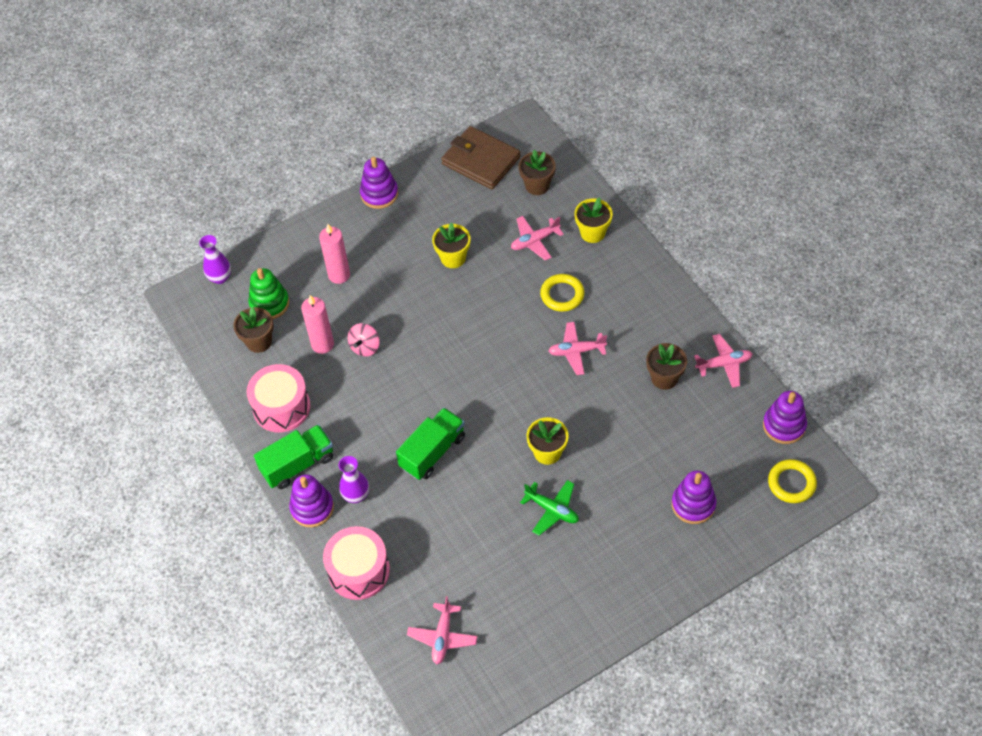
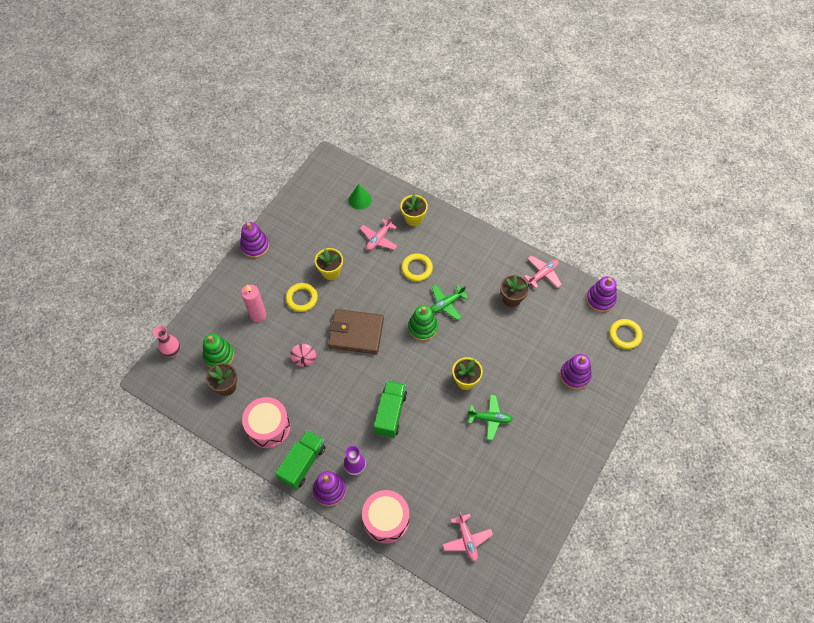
camera: 30 degrees left, 5 degrees up
(220, 278) = (172, 351): purple vase -> pink vase
(322, 344) = (273, 369): pink candle -> none
(401, 276) = (301, 298): none -> yellow ring
(481, 160) = (313, 196): brown wallet -> brown wallet (356, 333)
(529, 368) = (423, 327): none -> green stacking toy
(537, 185) = (360, 200): brown flower pot -> green cone
(576, 351) = (446, 303): pink plane -> green plane

